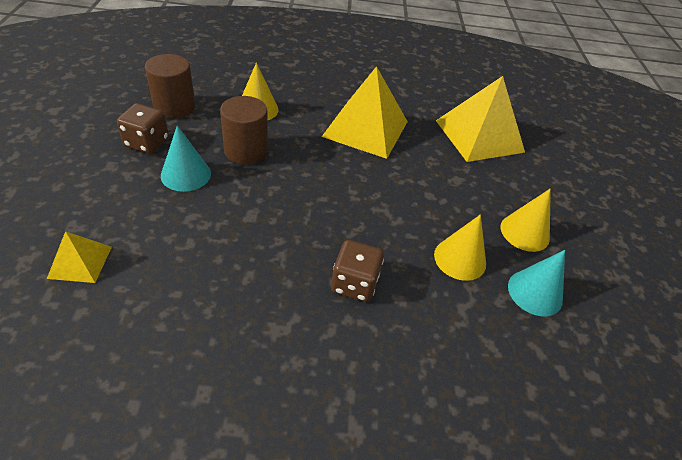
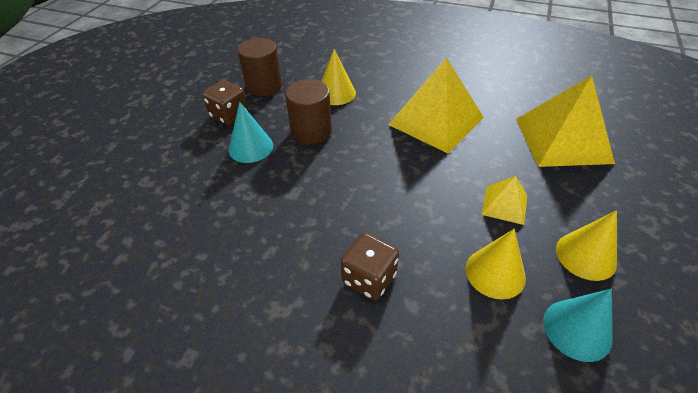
camera: 25 degrees right, 0 degrees up
(80, 262) = (137, 213): yellow pyramid -> yellow pyramid (504, 204)

